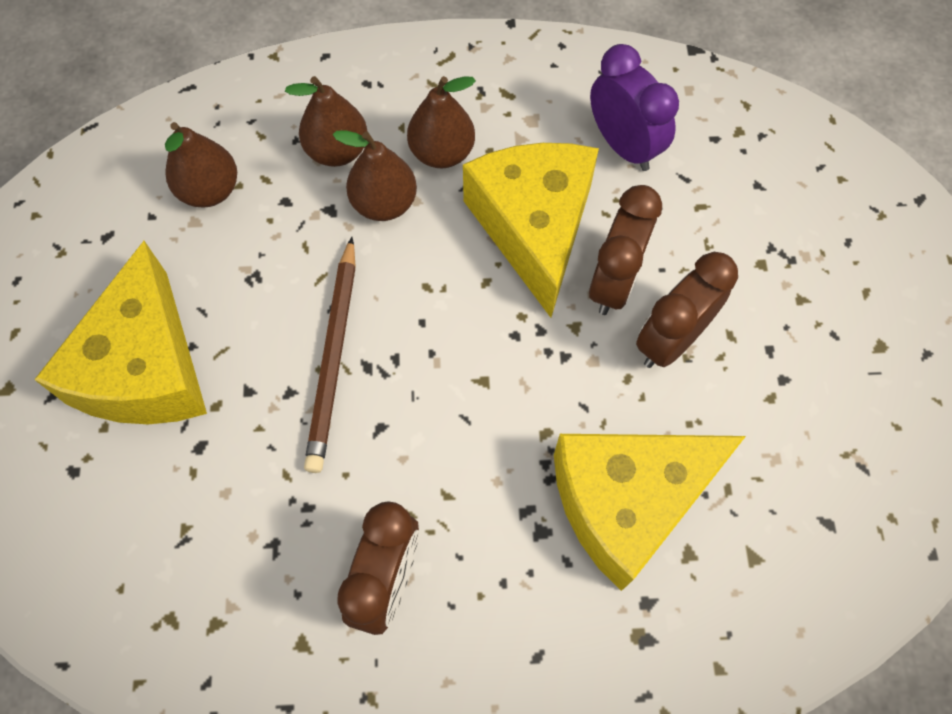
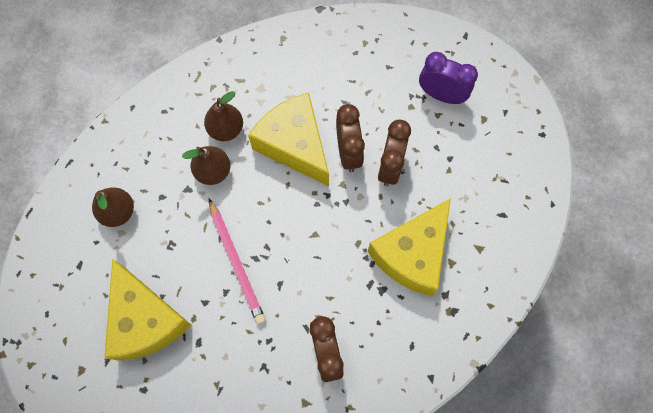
camera: 30 degrees left, 5 degrees up
(333, 356) = (236, 262): brown pencil -> pink pencil
(337, 151) = (171, 156): brown pear -> none
(623, 146) = (314, 79): purple clock -> purple clock (441, 95)

